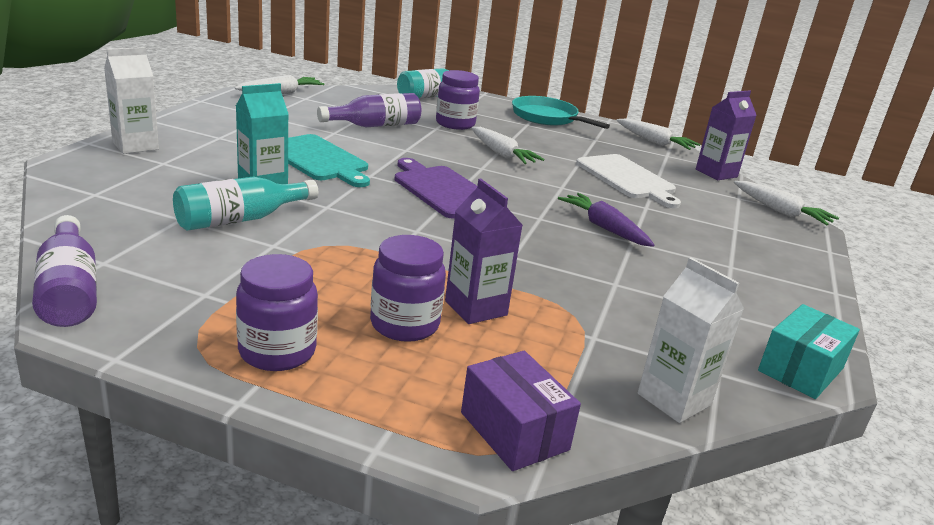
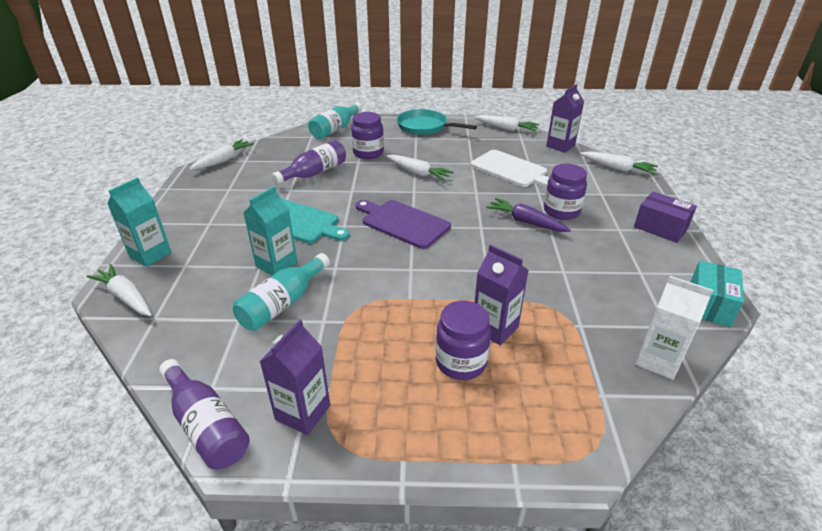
camera: 15 degrees left, 10 degrees up
(80, 171) = (126, 297): none -> white carrot
(135, 146) = (150, 255): white carton -> turquoise carton
(180, 311) = (303, 412): none -> purple carton
(277, 351) = (395, 423): purple jar -> purple jar (561, 211)
(514, 431) = (587, 429): purple box -> purple box (660, 228)

